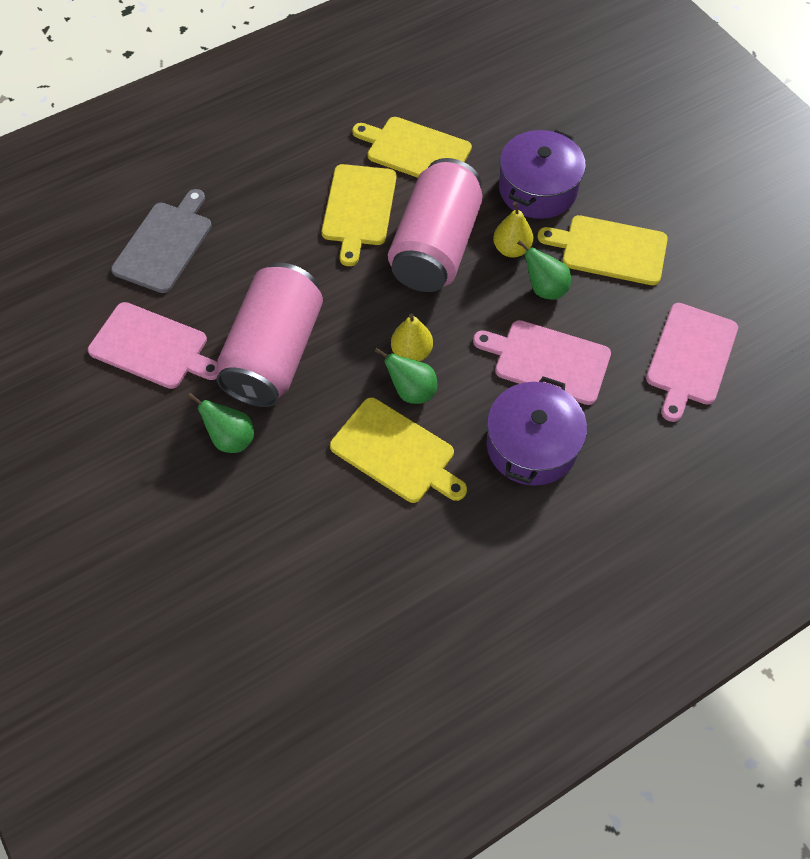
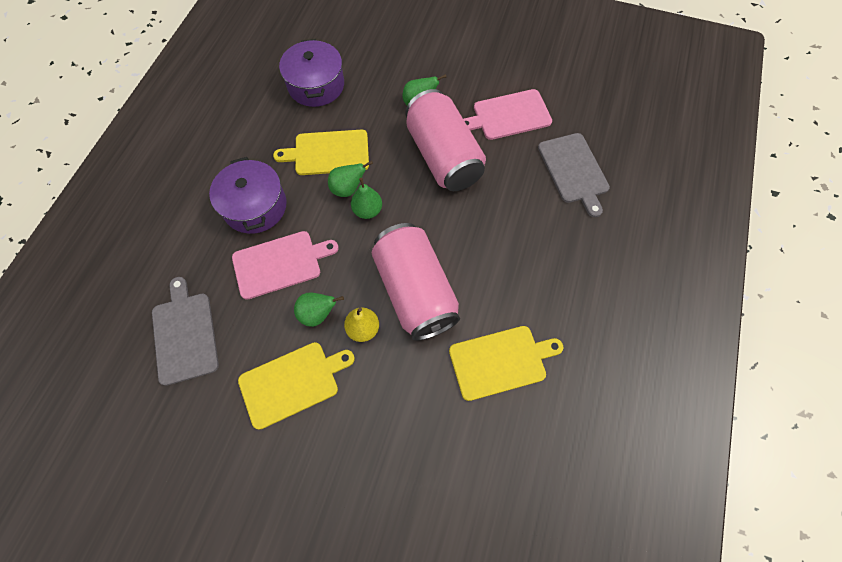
camera: 140 degrees right, 5 degrees up
(359, 208) = (490, 281): yellow cutting board -> none
(411, 352) = (367, 210): yellow pear -> green pear
(537, 189) = (383, 398): purple pot -> purple pot (316, 85)
(690, 357) = (184, 334): pink cutting board -> grey cutting board

